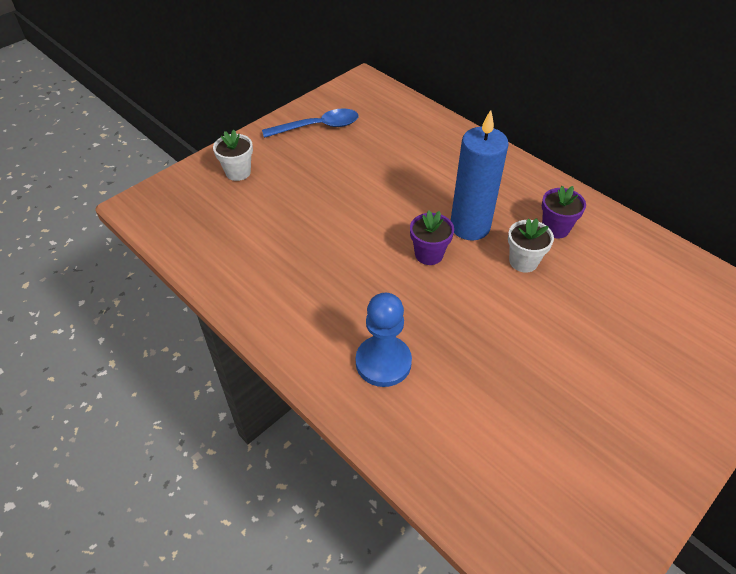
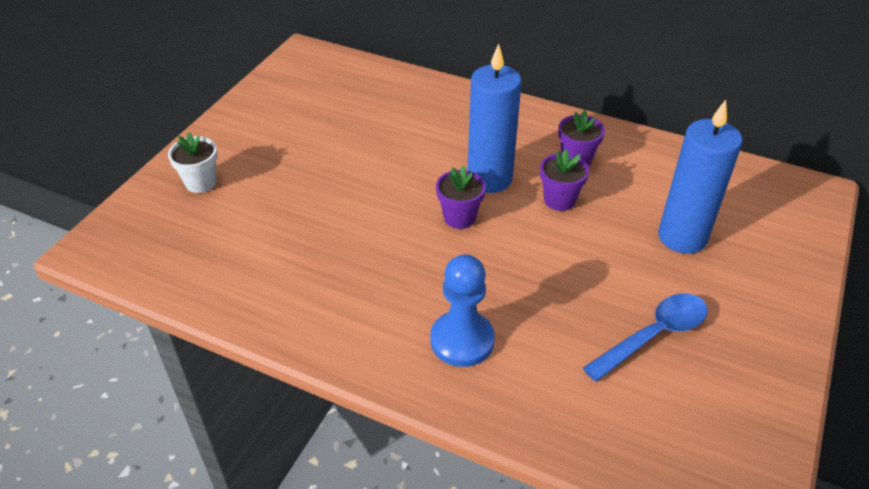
camera: 20 degrees left, 5 degrees down
(318, 127) = (273, 112): blue spoon -> blue spoon (653, 336)
(523, 261) = (559, 200): white flower pot -> purple flower pot
(623, 326) = (682, 237): none -> blue candle

